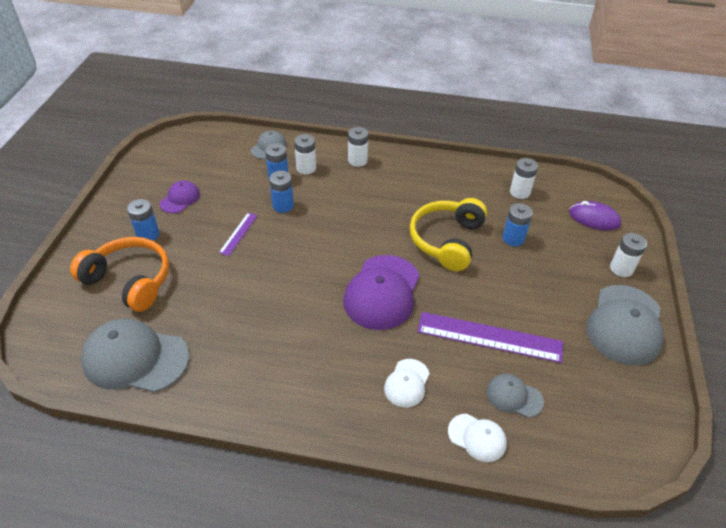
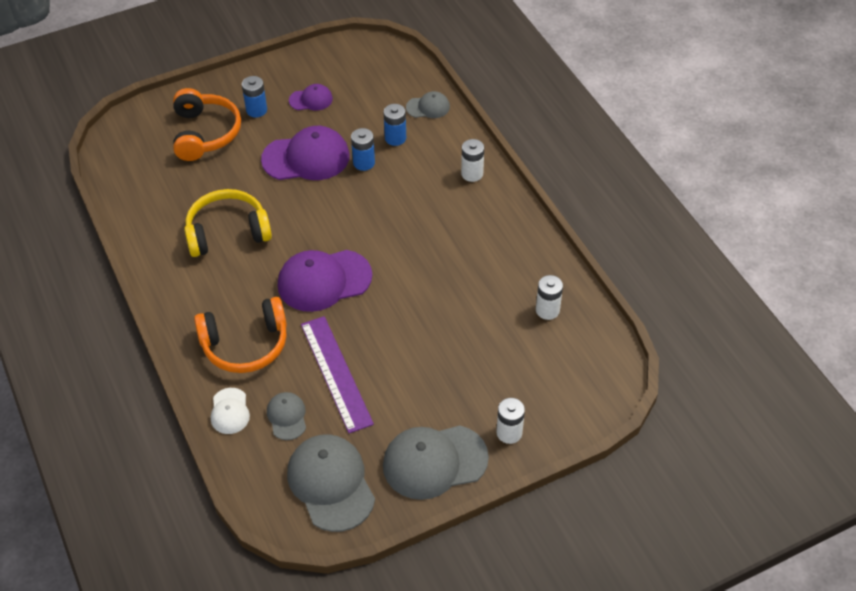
camera: 55 degrees right, 5 degrees up
(135, 358) = (143, 185): grey cap -> grey cap (331, 483)
(238, 233) = (306, 158): purple ruler -> purple cap
(306, 168) = (425, 147): white battery -> none
(407, 383) = (245, 344): white cap -> orange headphones
(447, 240) = (425, 290): yellow headphones -> yellow headphones (227, 232)
(513, 238) = (473, 335): blue battery -> none
(594, 218) = (565, 384): purple mouse -> none

